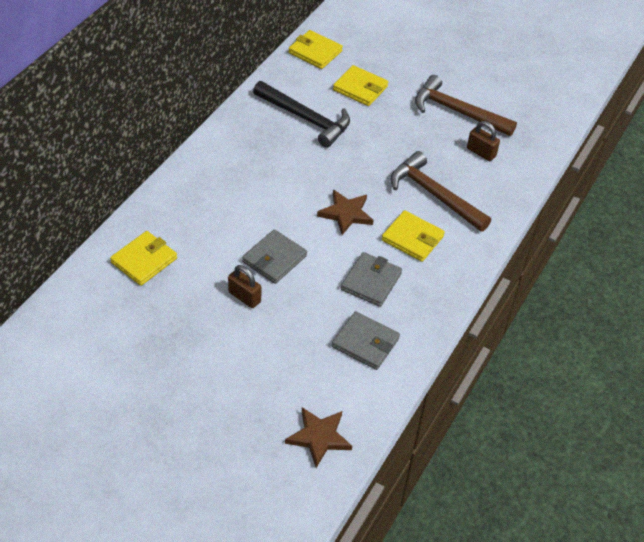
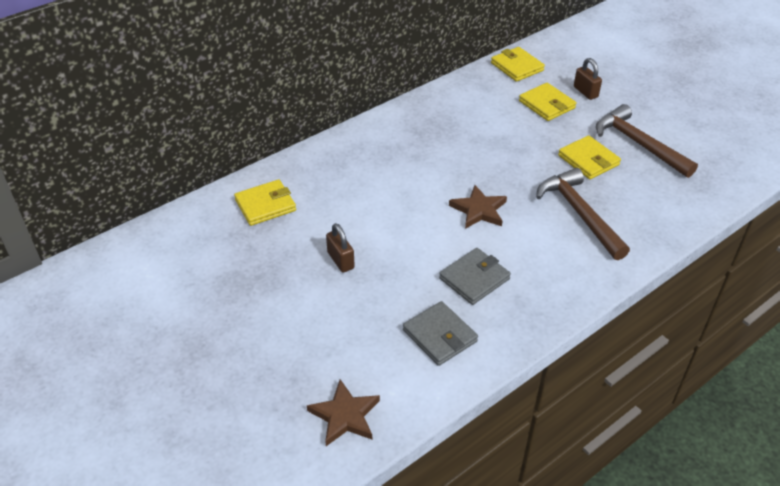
camera: 25 degrees right, 5 degrees down
(274, 259) = (387, 233): grey wallet -> none
(306, 118) = (480, 119): black hammer -> none
(412, 238) = (537, 249): yellow wallet -> yellow wallet (588, 160)
(481, 152) = (648, 186): brown padlock -> brown padlock (585, 92)

